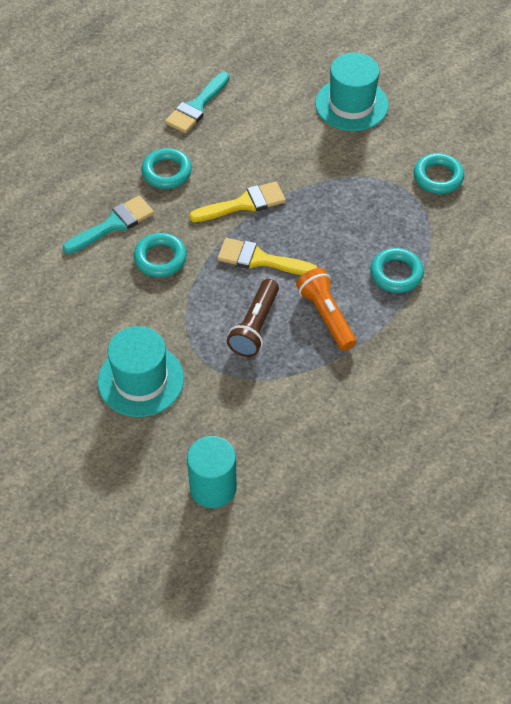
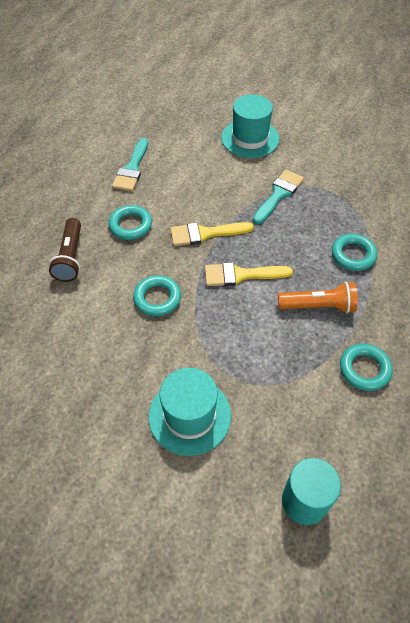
camera: 20 degrees left, 0 degrees up
(113, 224) = (104, 281): turquoise brush -> turquoise brush (278, 194)
(244, 204) = (205, 233): yellow brush -> yellow brush turned 150 degrees counterclockwise
(255, 326) = (265, 333): brown flashlight -> brown flashlight (70, 257)
(326, 316) = (318, 306): orange flashlight -> orange flashlight turned 135 degrees clockwise
(438, 177) = (341, 174): turquoise ring -> turquoise ring (364, 369)

